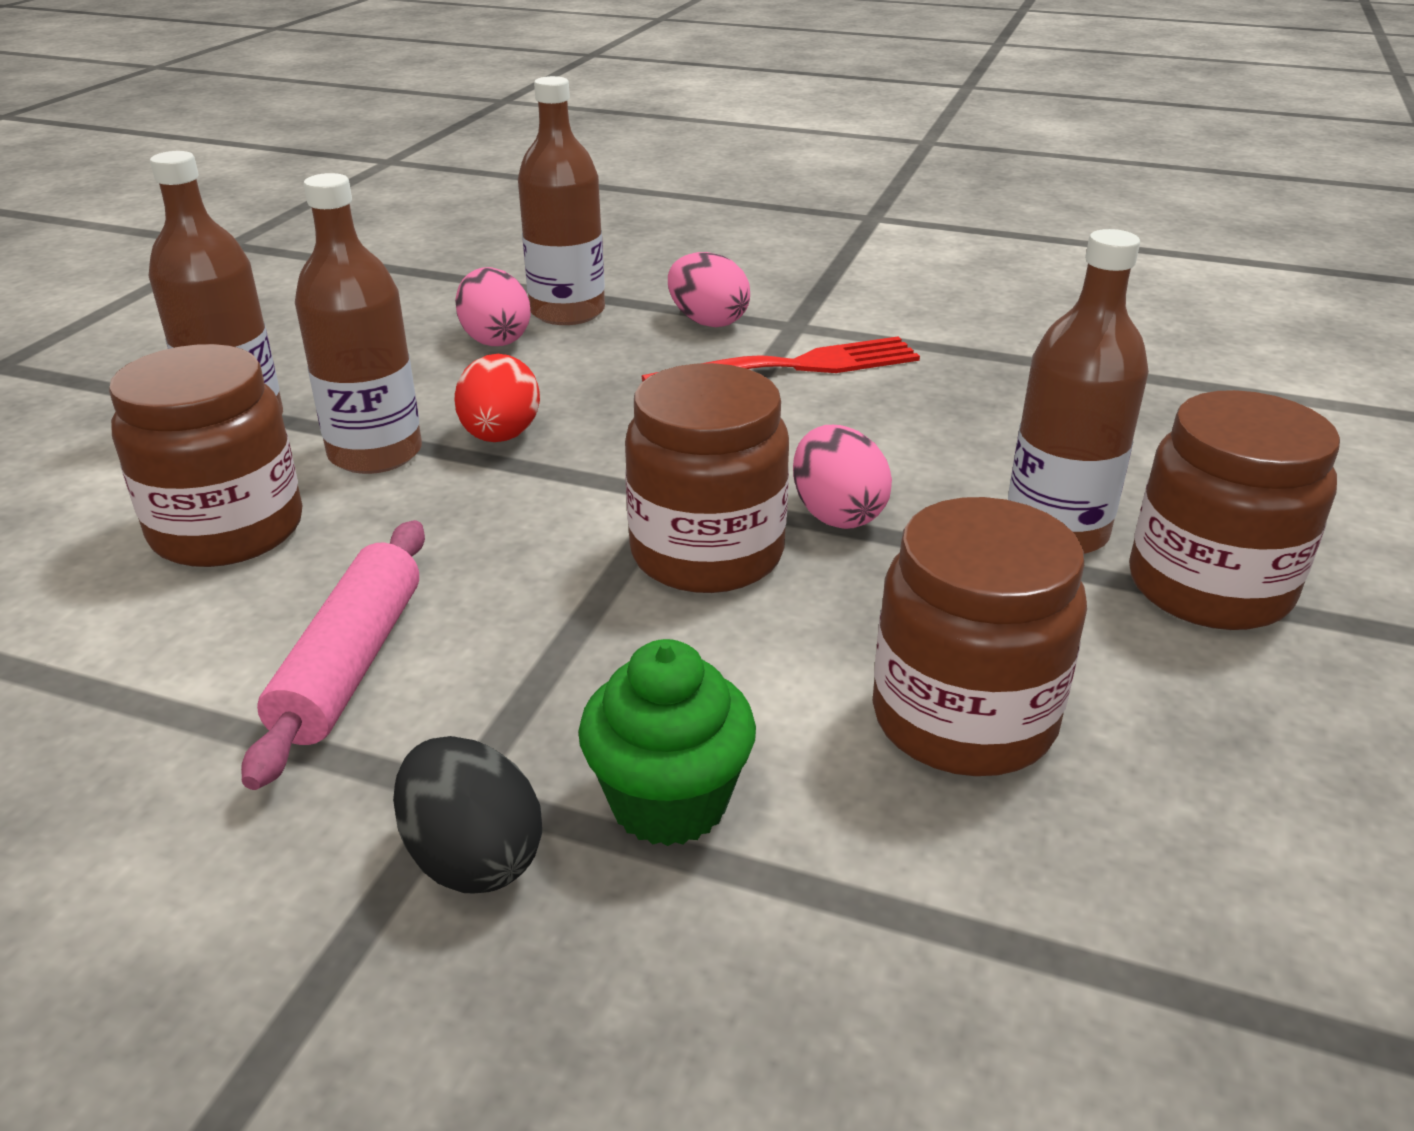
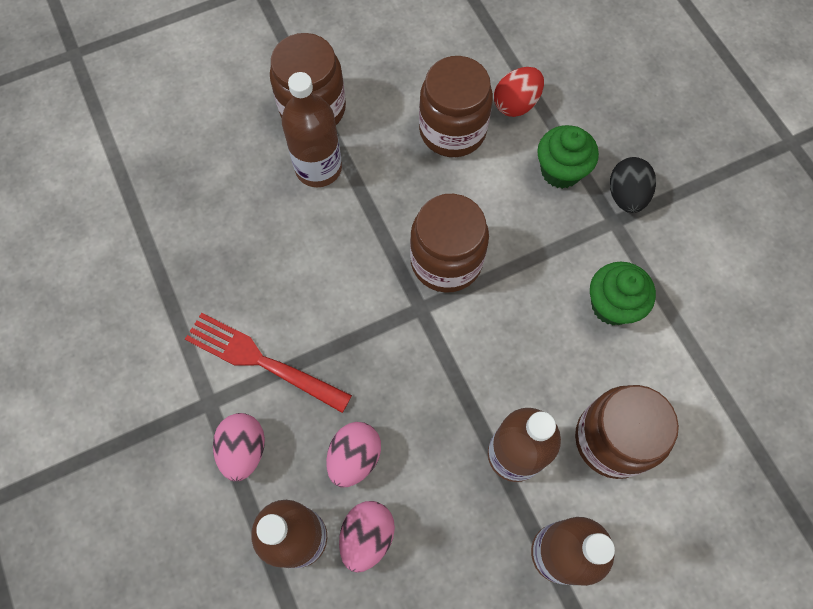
camera: 135 degrees left, 35 degrees up
(351, 664) = (612, 305): pink rolling pin -> green cupcake
(500, 436) = (449, 419): red egg -> red egg (516, 104)
(837, 514) = (377, 241): pink egg -> pink egg (354, 457)

